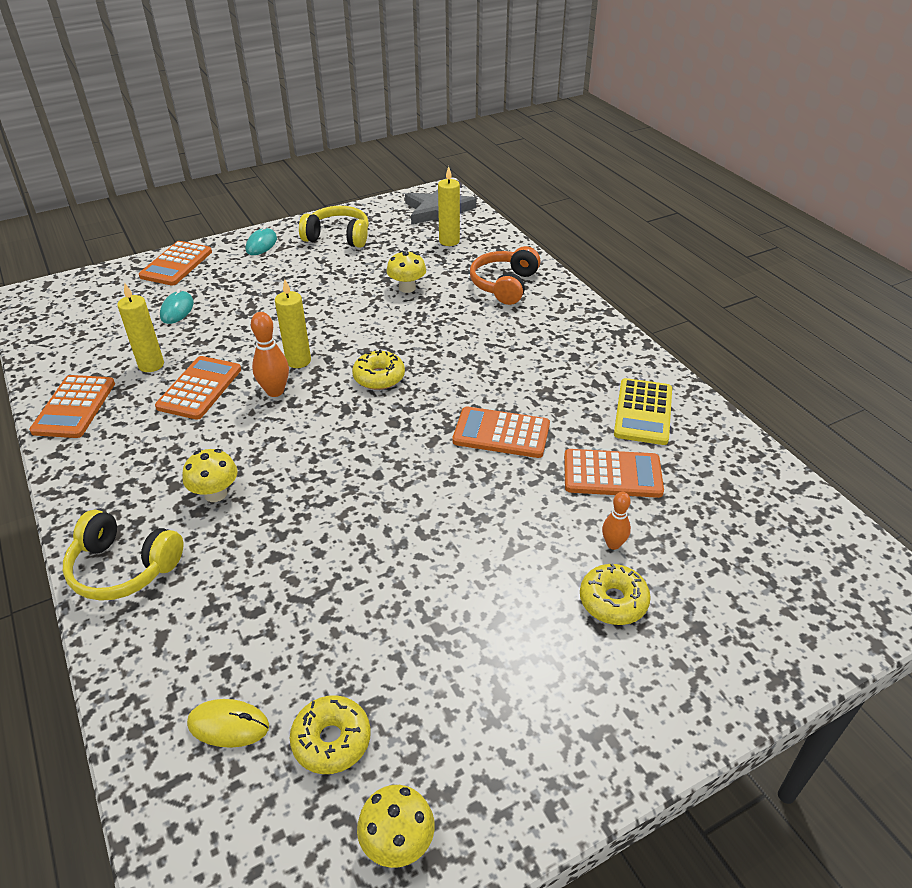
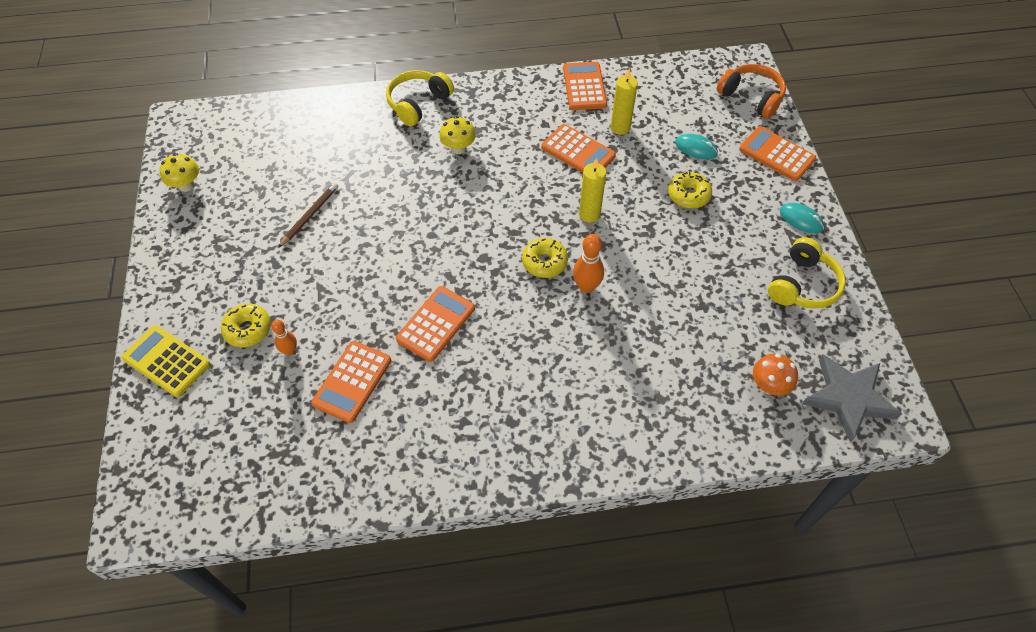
camera: 110 degrees right, 15 degrees up
(74, 407) = (584, 87): orange calculator -> orange calculator turned 60 degrees clockwise
(228, 725) = (288, 135): yellow mouse -> none
(275, 391) = (555, 194): orange bowling pin -> orange bowling pin (586, 286)
(331, 740) = (252, 172): yellow donut -> yellow donut (688, 195)
(396, 614) = (310, 215): none -> brown pencil
(407, 288) = (680, 319): yellow mushroom -> none
(449, 241) = (769, 386): yellow candle -> orange mushroom
(504, 285) = (658, 408): orange headphones -> orange headphones (751, 97)
(643, 412) = (409, 442): yellow calculator -> yellow calculator (166, 361)

